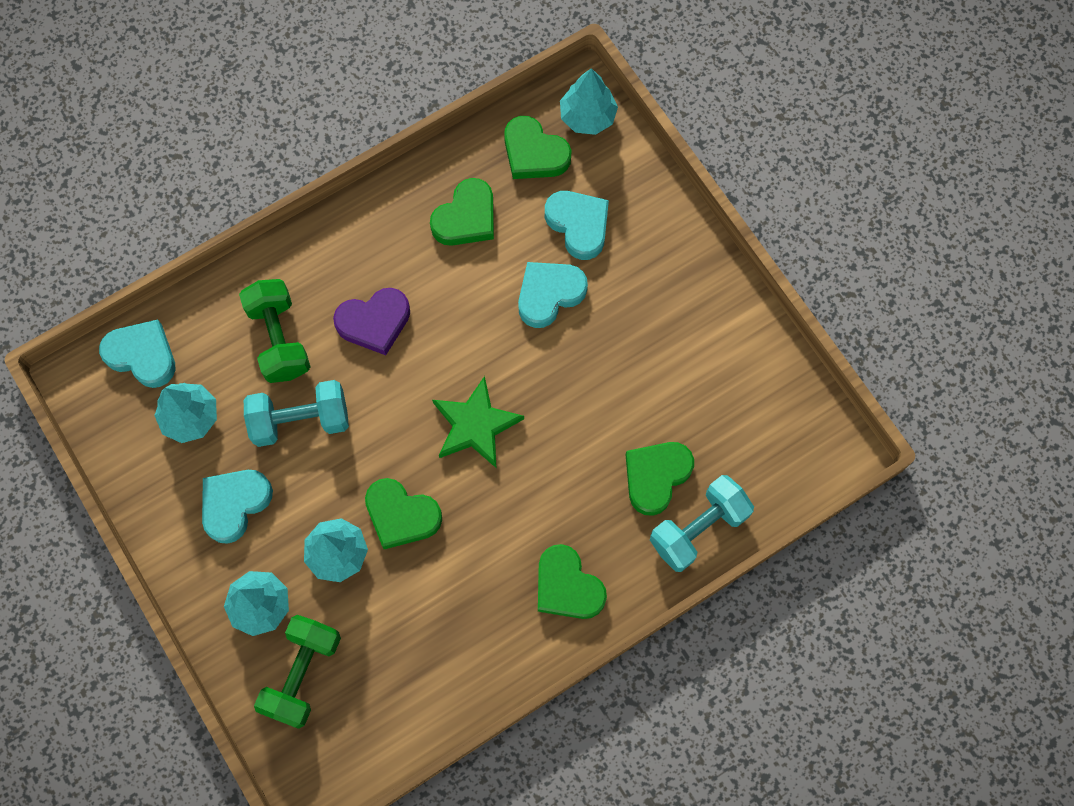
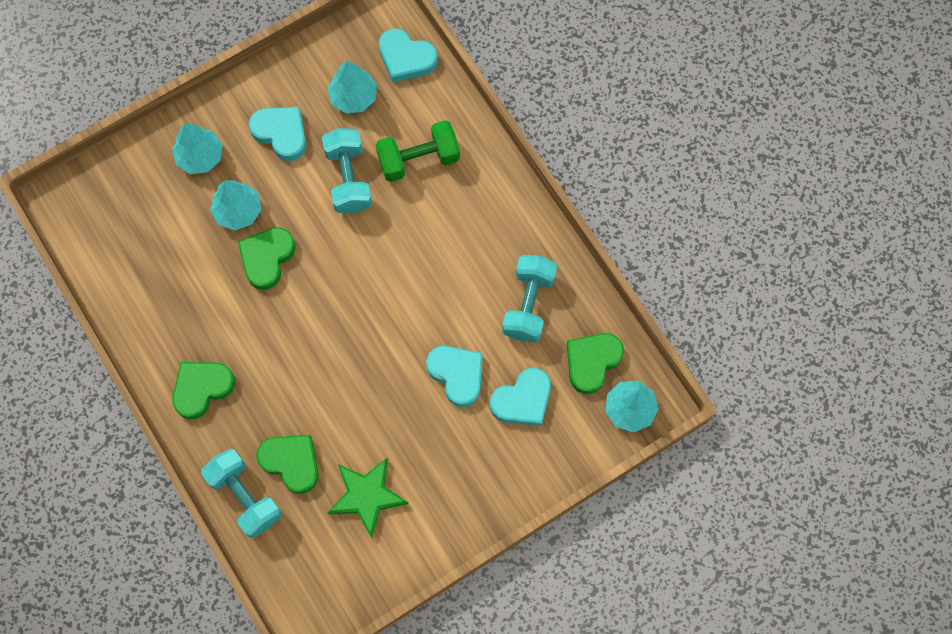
camera: 90 degrees right, 0 degrees up
(142, 355) = (406, 58): turquoise heart -> turquoise heart turned 90 degrees clockwise
(302, 674) = (145, 189): green dumbbell -> none
(374, 322) = (432, 232): purple heart -> none
(466, 218) = (528, 305): green heart -> turquoise dumbbell
(475, 425) = (341, 315): green star -> green star (367, 496)

